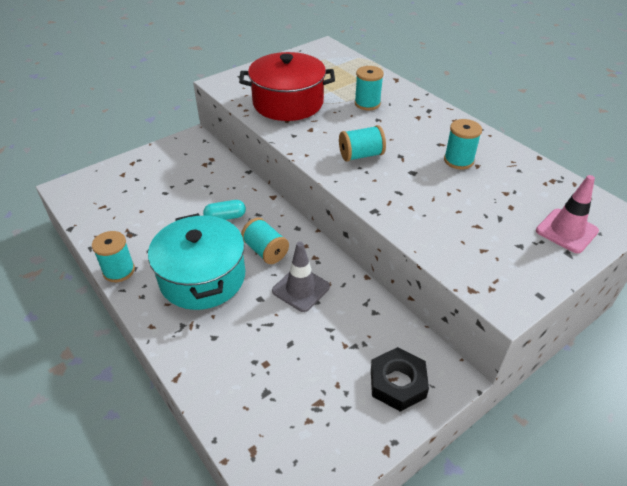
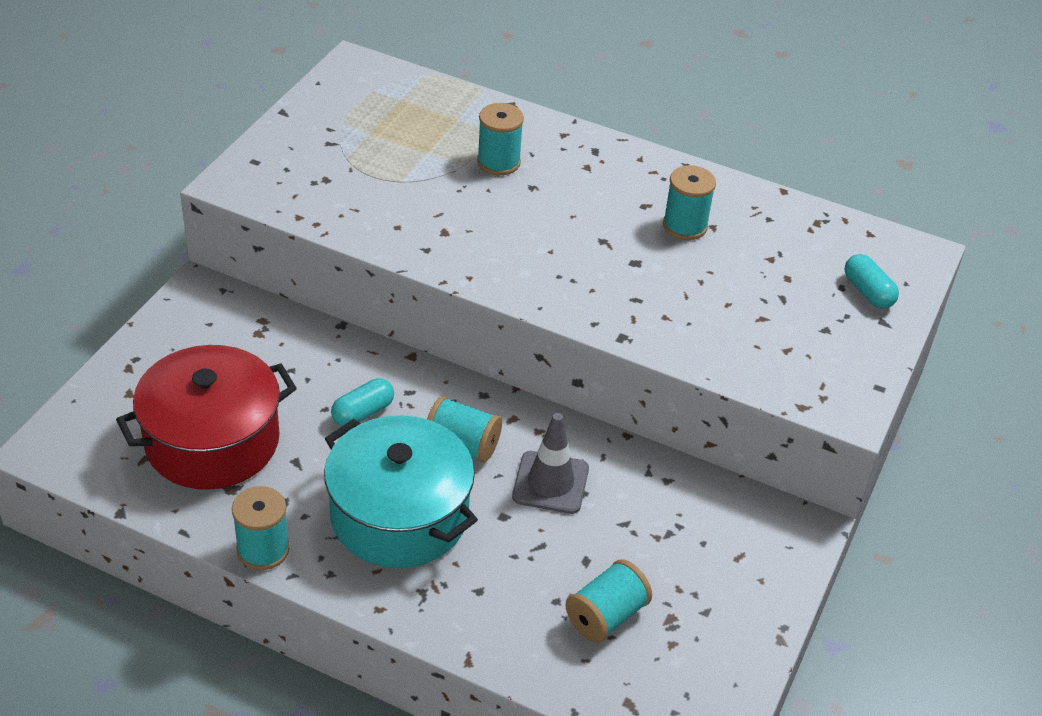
camera: 30 degrees left, 0 degrees up
(288, 103) = (375, 193): red pot -> red pot (212, 441)
(361, 155) = (548, 255): turquoise spool -> turquoise spool (606, 616)
(397, 383) = (748, 559): black nut -> none
(566, 231) = (868, 292): pink traffic cone -> turquoise capsule

